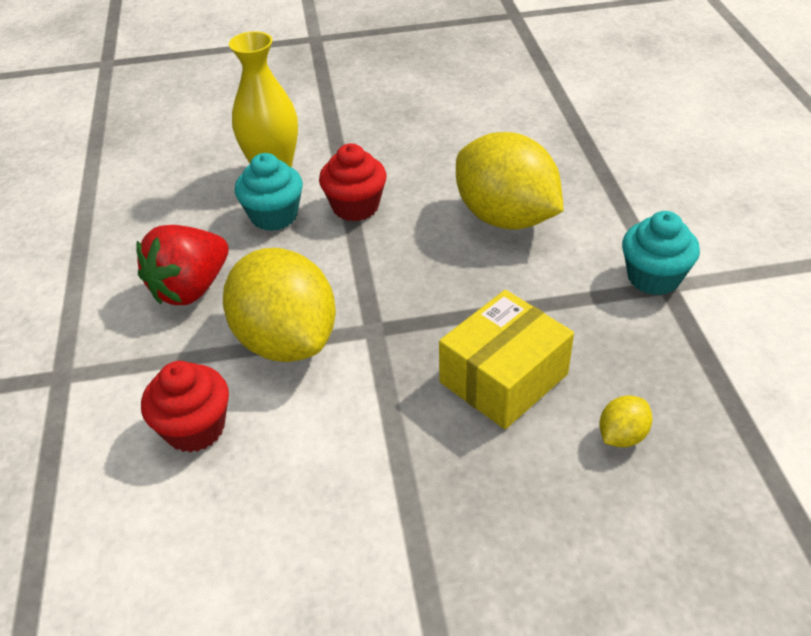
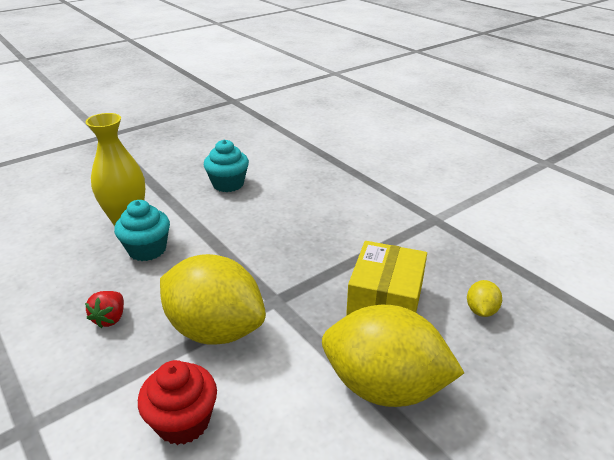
camera: 30 degrees left, 10 degrees down
(190, 288) = (110, 318): red strawberry -> red strawberry, size x0.53
(355, 207) = (206, 228): red cupcake -> none
(505, 217) = (312, 208): yellow lemon -> yellow lemon (384, 386)
(653, 277) = (424, 217): turquoise cupcake -> turquoise cupcake (228, 184)

